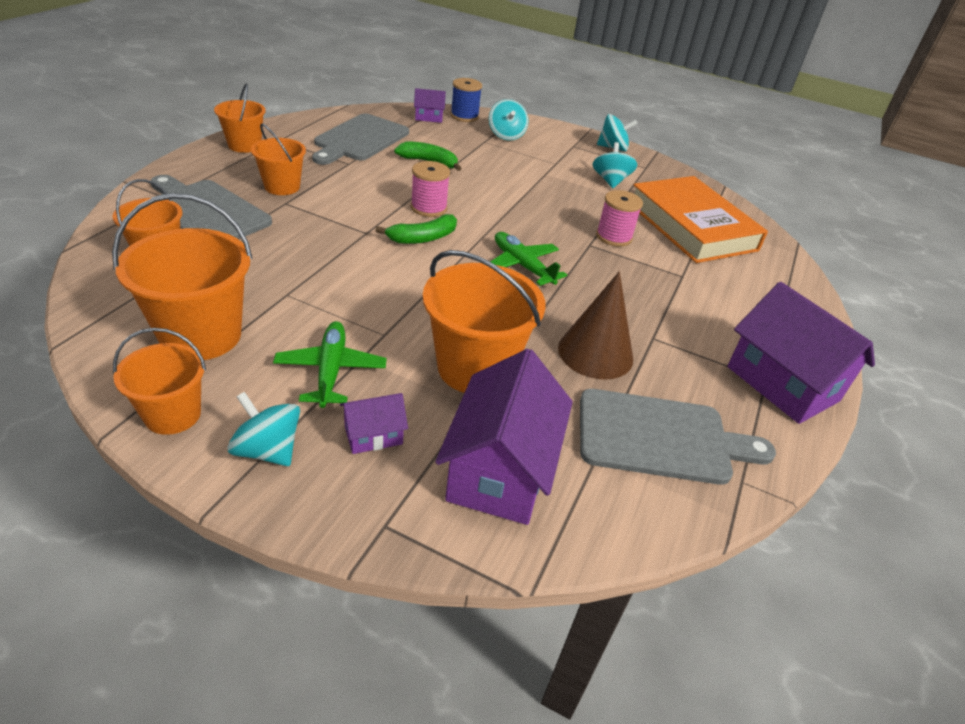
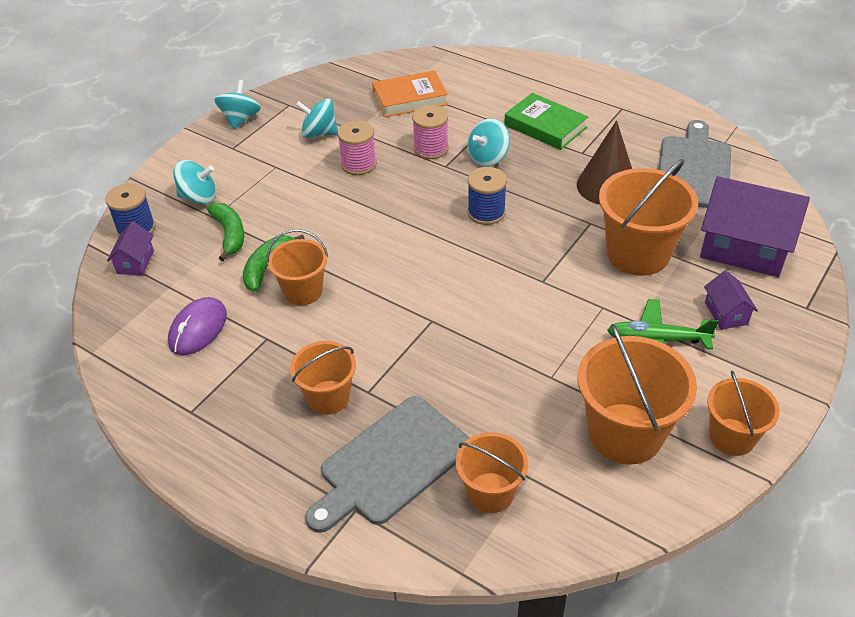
camera: 75 degrees left, 5 degrees up
(244, 145) = (206, 447): orange bucket -> orange bucket (303, 291)
(268, 450) = (756, 373): turquoise spinning top -> turquoise spinning top (488, 158)
(359, 139) = (198, 329): grey cutting board -> purple mouse
(423, 238) = (441, 277): green banana -> green banana (229, 234)
(428, 208) = (378, 271): pink spool -> pink spool (359, 164)
(522, 266) = (486, 212): green plane -> blue spool
(691, 226) = (410, 99): orange book -> orange book, size x0.61
(691, 312) = (545, 126): none -> green book
(782, 384) = (626, 102): purple house -> none

